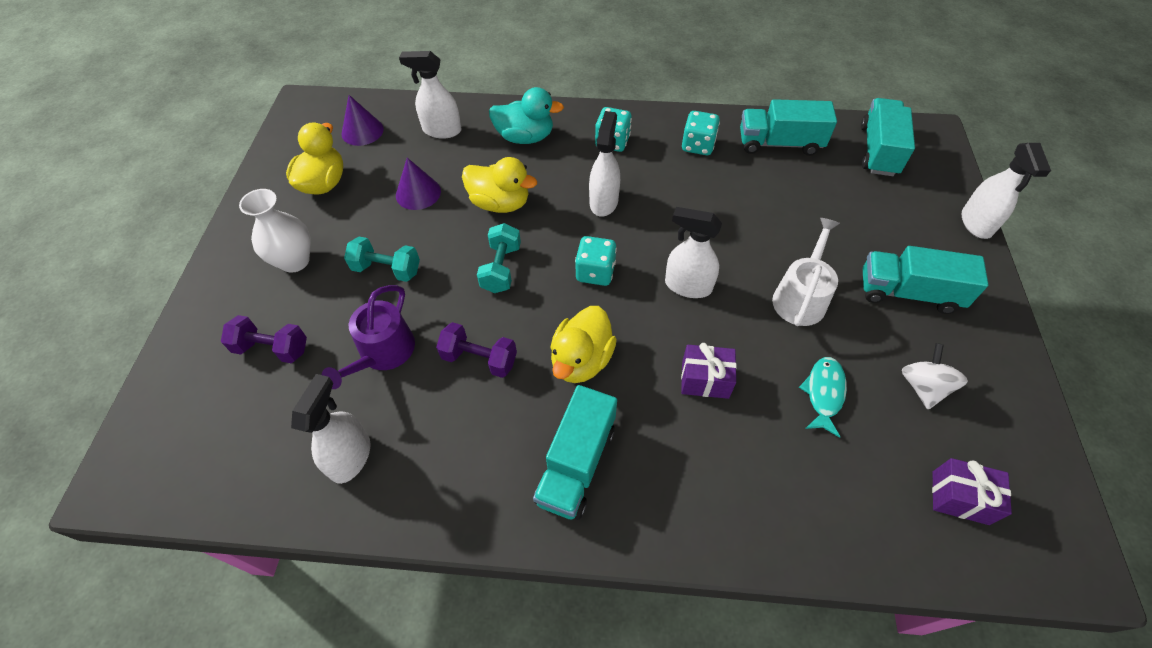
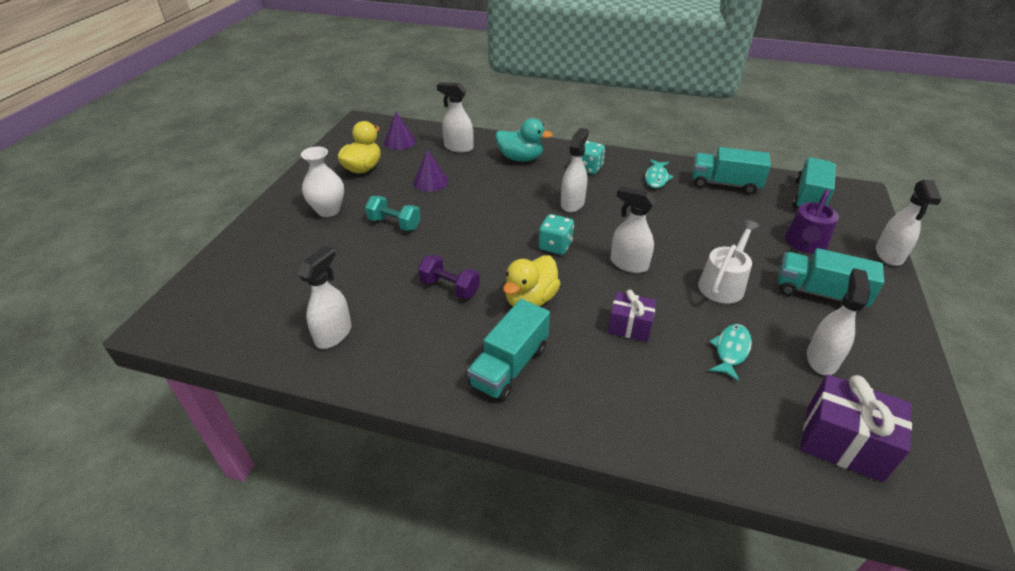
camera: 10 degrees right, 15 degrees down
(272, 348) = (296, 260): purple dumbbell -> none
(383, 353) = (377, 273): purple watering can -> purple watering can (805, 244)
(500, 203) = (491, 195): yellow duck -> none
(501, 268) = (481, 234): turquoise dumbbell -> none
(698, 145) = (656, 178): turquoise dice -> turquoise fish
(923, 387) = (821, 359): white spinning top -> white spray bottle
(960, 497) = (843, 443): purple gift -> purple gift, size x1.58

